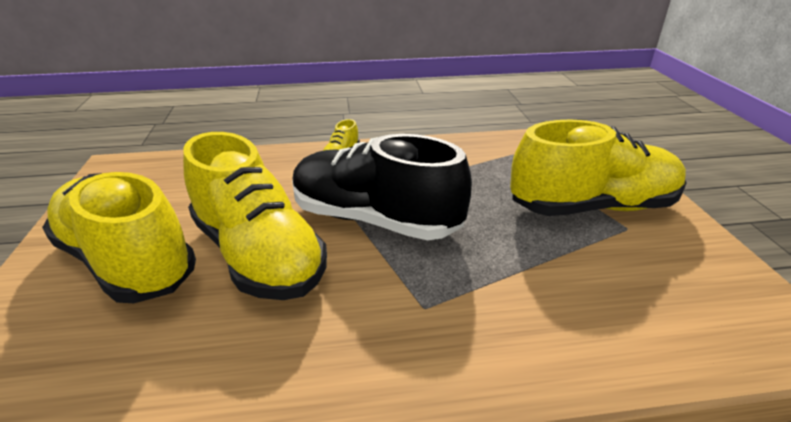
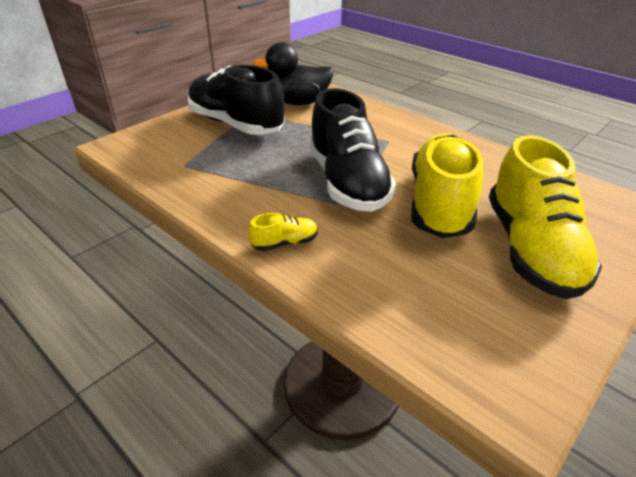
camera: 130 degrees left, 5 degrees up
(592, 207) = (236, 124): yellow shoe -> black shoe
(646, 289) = (298, 102): none -> black duck

